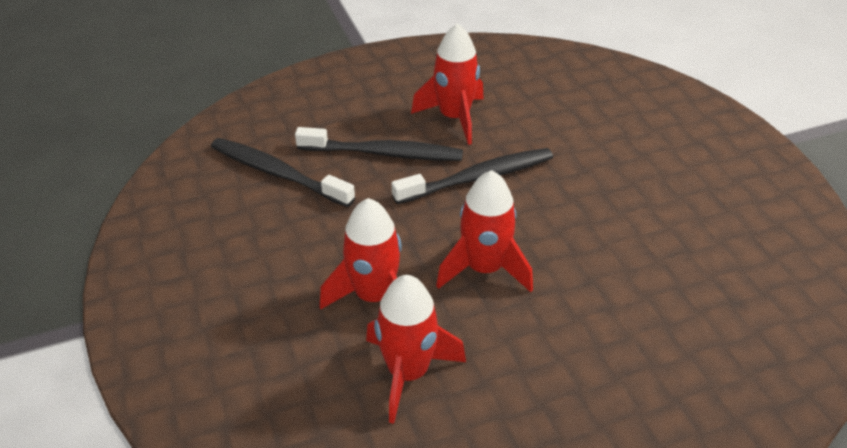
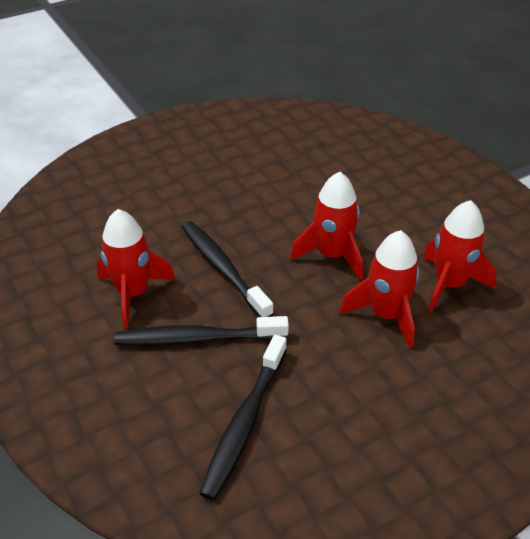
camera: 100 degrees left, 0 degrees up
(384, 153) = (197, 338): black toothbrush -> black toothbrush turned 90 degrees counterclockwise

